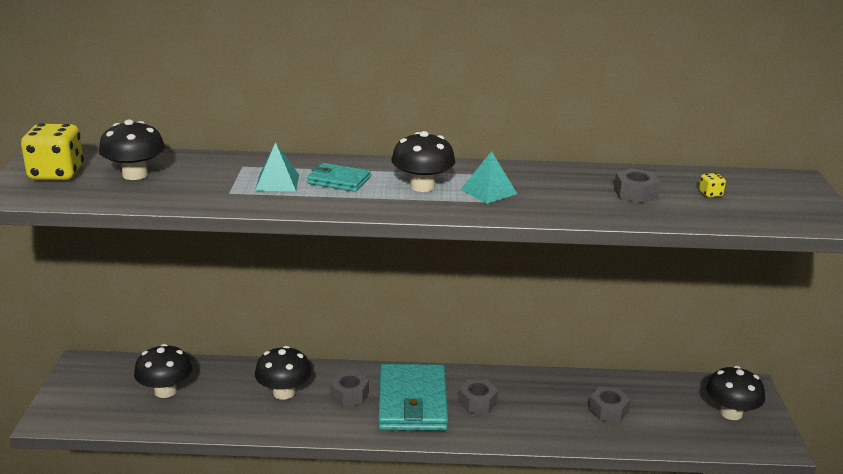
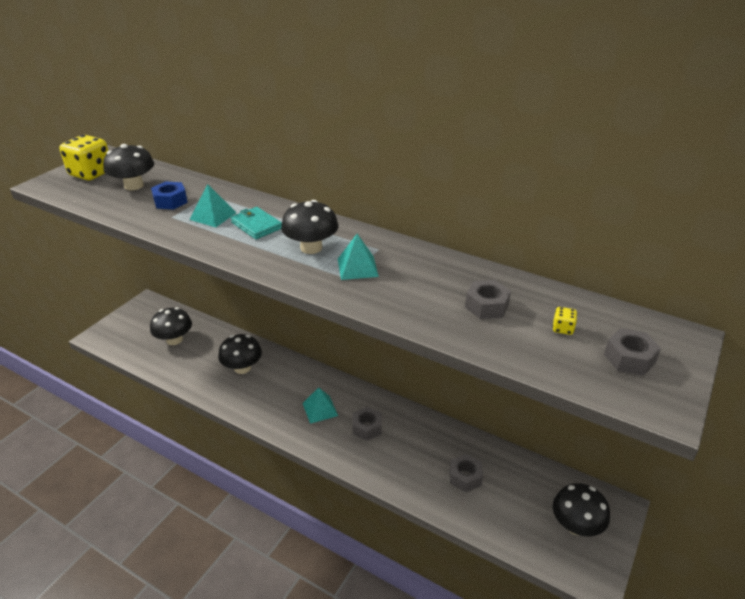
camera: 30 degrees right, 10 degrees up
(206, 180) = (170, 201): none -> blue nut
(349, 395) = (282, 386): grey nut -> grey nut (629, 358)
(412, 402) = (320, 409): turquoise wallet -> turquoise pyramid

